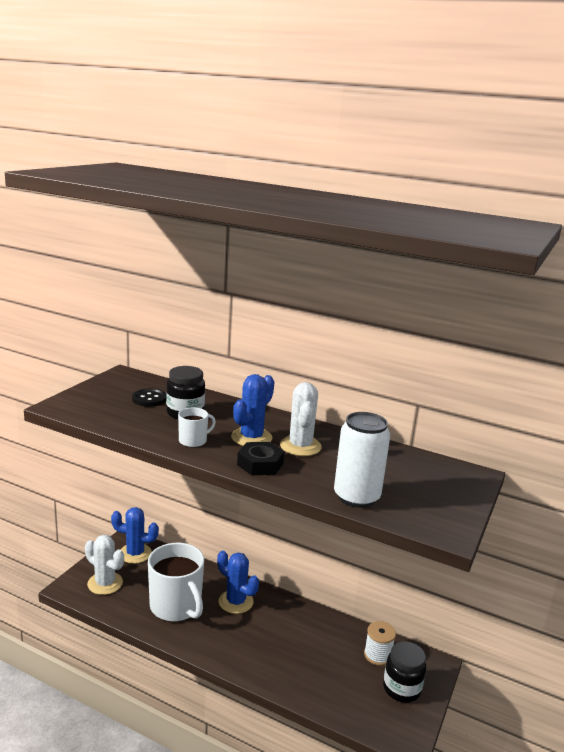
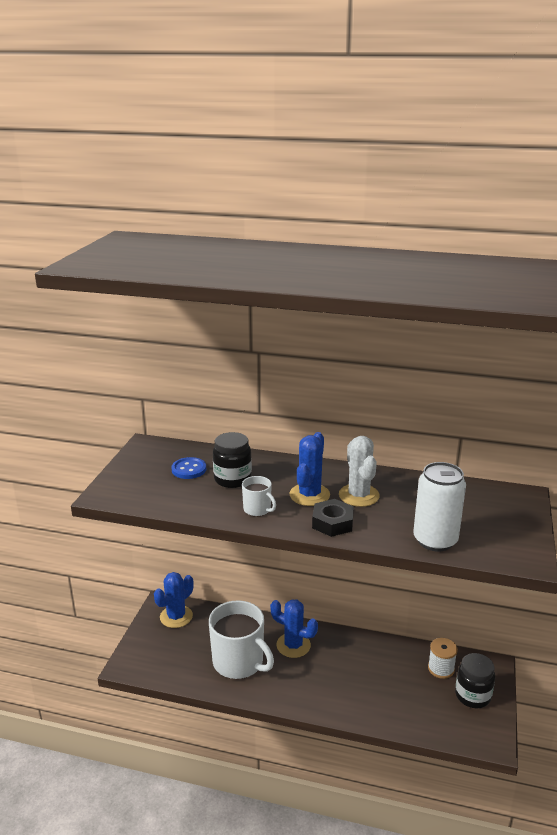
camera: 10 degrees left, 5 degrees up
(105, 583) = (160, 654): white cactus -> none
(135, 553) = (176, 616): blue cactus -> blue cactus turned 45 degrees counterclockwise
(149, 399) = (189, 469): black button -> blue button
(193, 441) = (257, 509): white mug -> white mug turned 90 degrees clockwise

